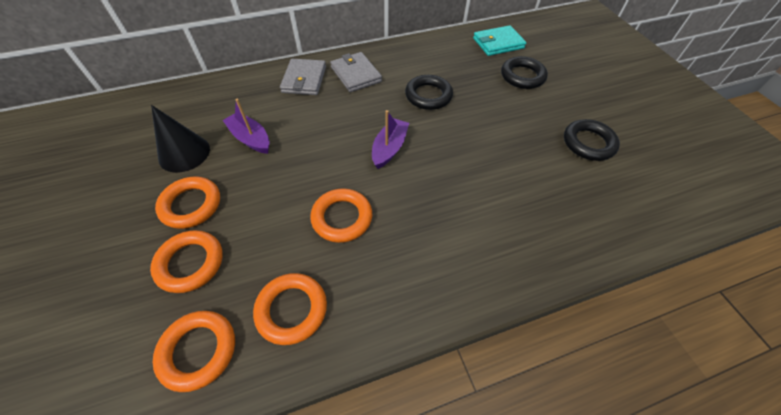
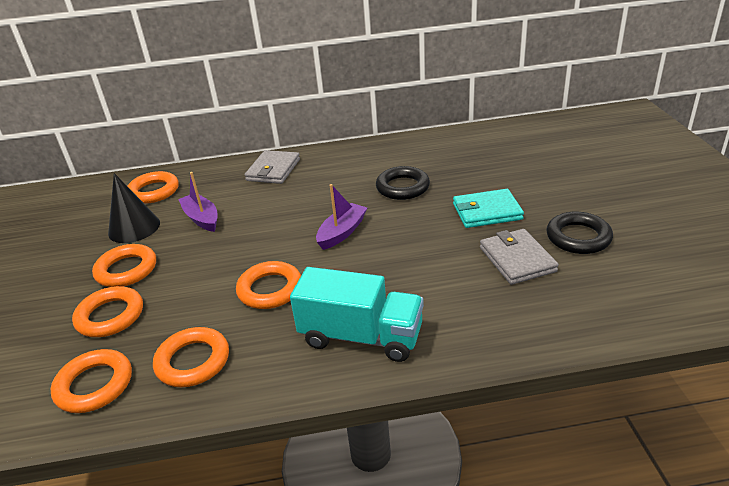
camera: 15 degrees right, 20 degrees down
(192, 108) = (154, 191): none -> orange ring
(356, 74) = (329, 166): grey wallet -> grey wallet (517, 259)
(441, 264) = (361, 336): none -> turquoise truck
(498, 43) = (503, 140): turquoise wallet -> turquoise wallet (487, 212)
(522, 76) = (521, 172): black ring -> none

